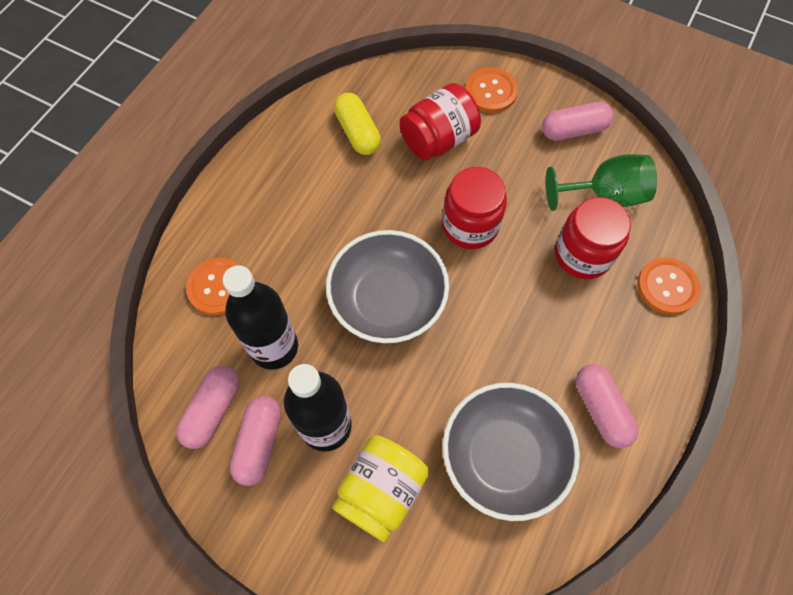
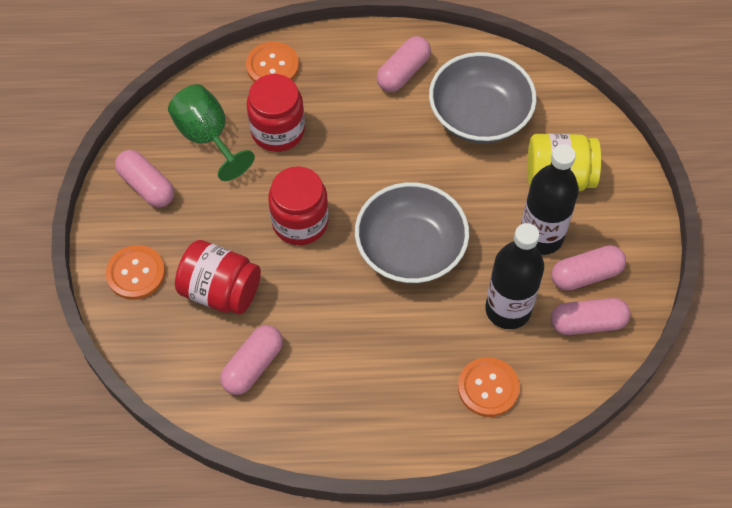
camera: 120 degrees left, 5 degrees down
(357, 132) = (253, 366): yellow capsule -> pink capsule

